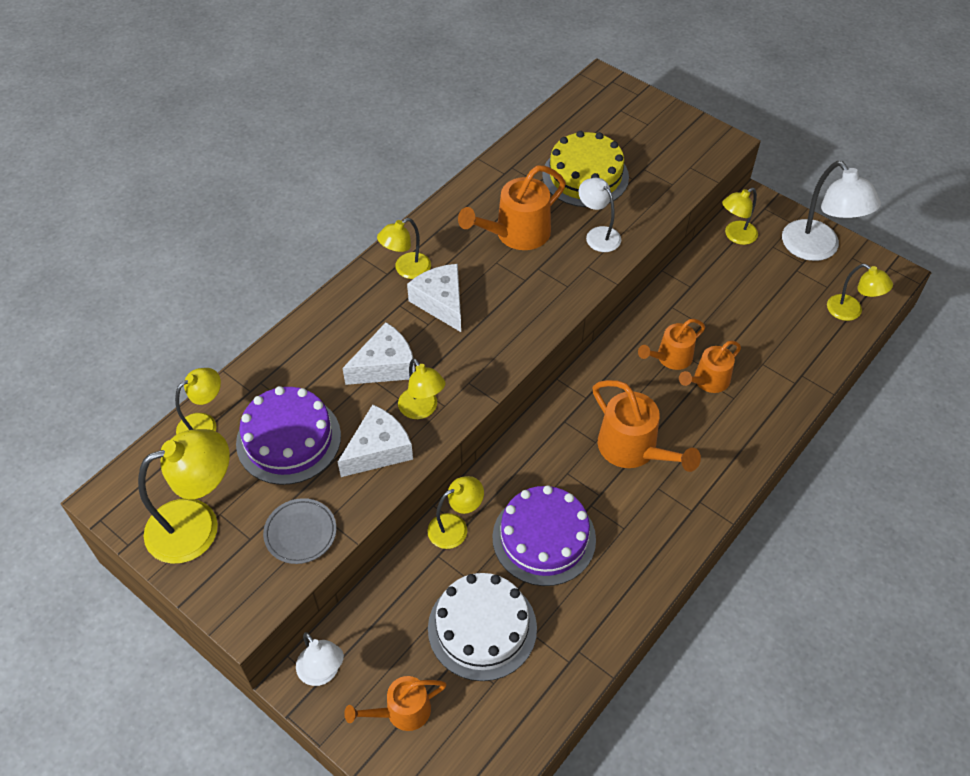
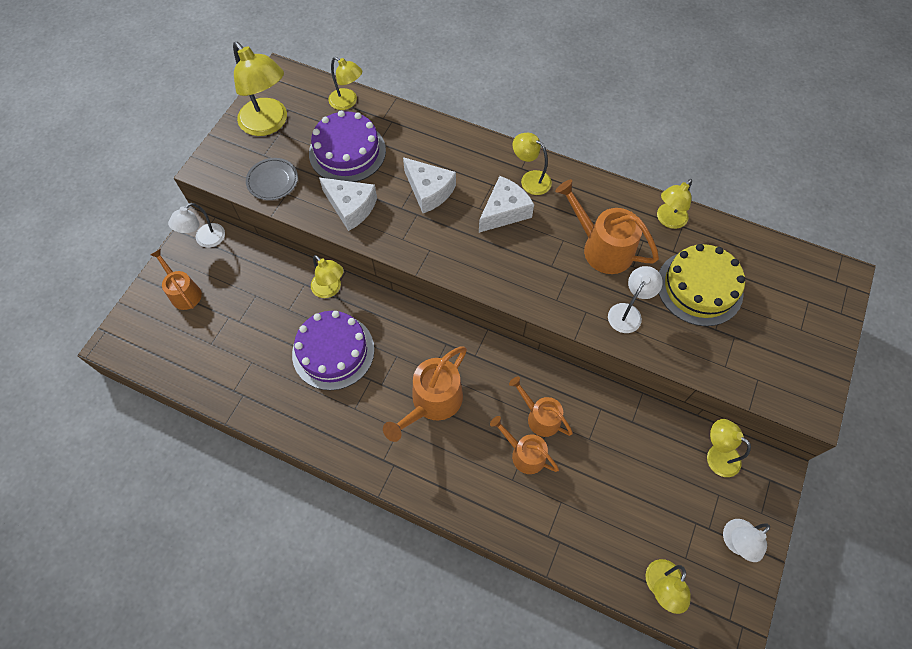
camera: 75 degrees right, 10 degrees up
(422, 409) = (394, 225): yellow lamp -> yellow lamp (668, 220)
(482, 628) = (252, 326): white cake -> none
(817, 249) = (735, 542): white lamp -> white lamp, size x0.58

